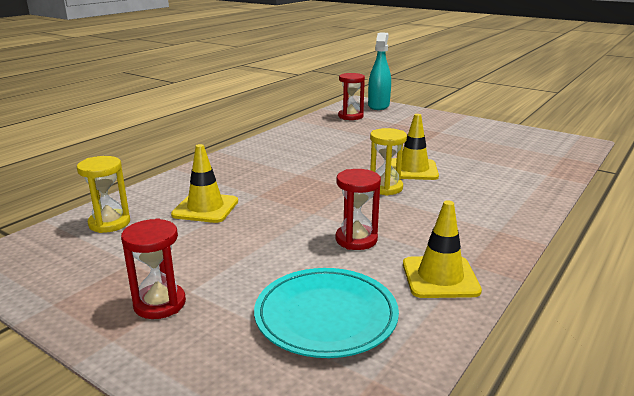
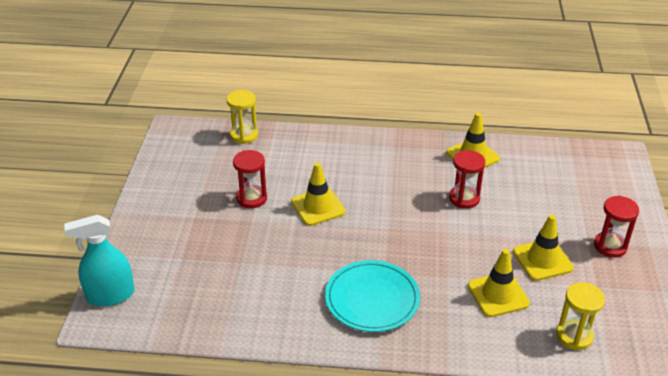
camera: 120 degrees left, 15 degrees up
(208, 247) = (542, 260): none -> yellow traffic cone
(326, 316) = (549, 183): turquoise plate -> turquoise plate (372, 299)
(350, 116) = (176, 304): red hourglass -> red hourglass (251, 198)
(385, 188) = (370, 211): yellow hourglass -> yellow hourglass (244, 135)

